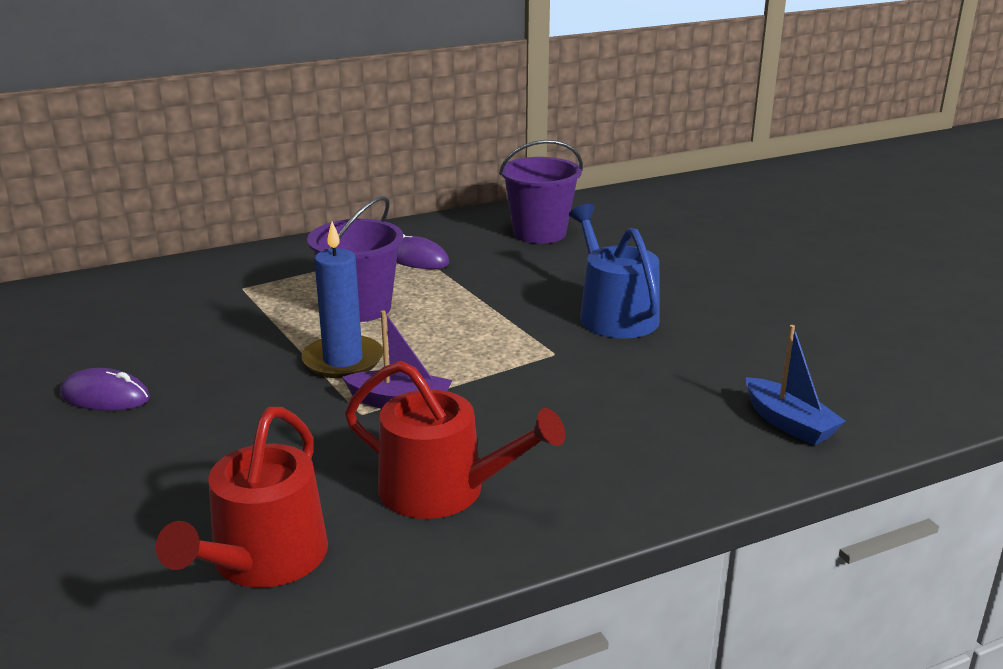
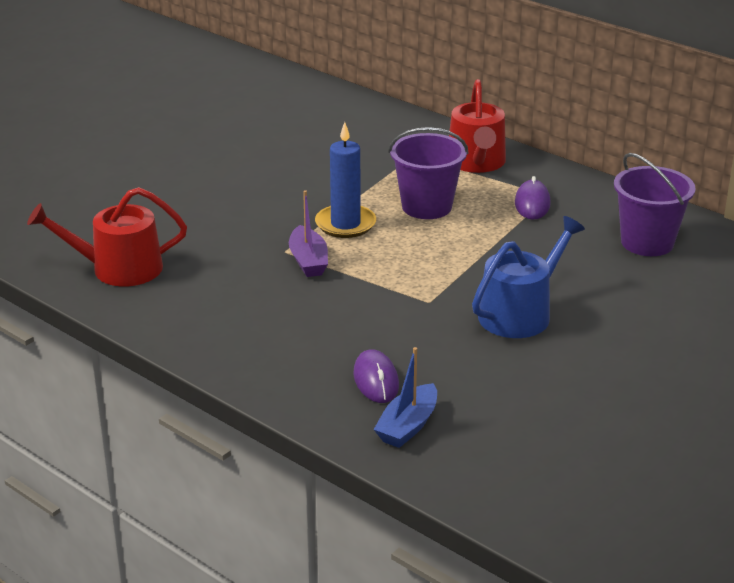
camera: 65 degrees right, 5 degrees up
(105, 397) = (238, 165): purple mouse -> purple mouse (376, 380)
(443, 490) = (219, 304): red watering can -> red watering can (477, 162)

